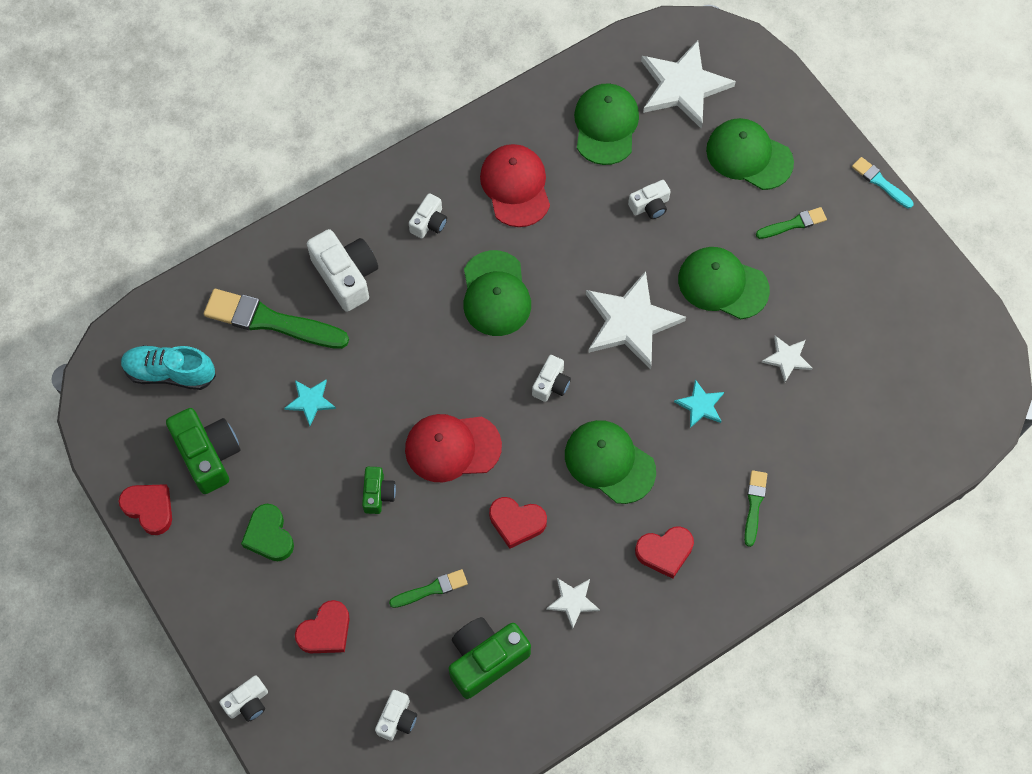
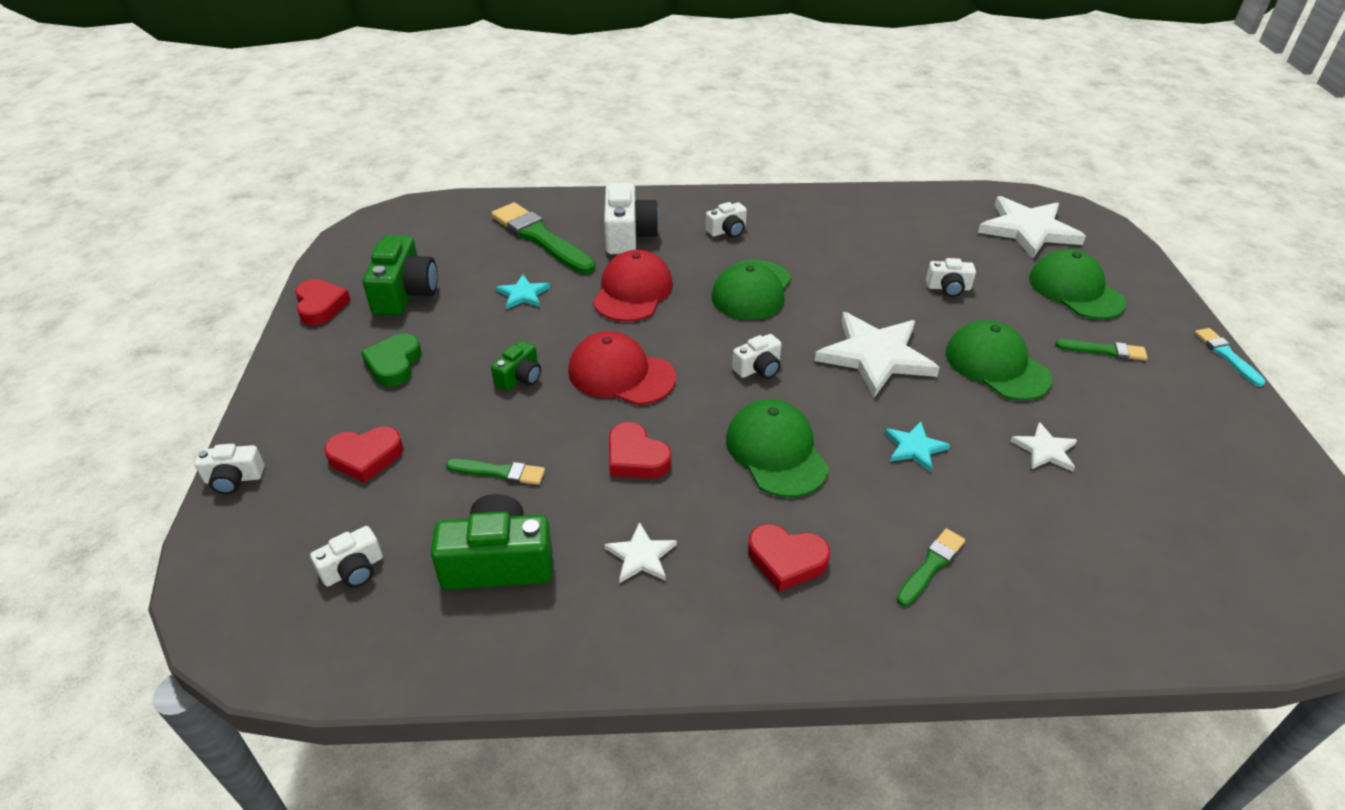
camera: 30 degrees right, 25 degrees down
(170, 373) = (431, 237): turquoise shoe -> none
(515, 186) = (823, 236): red cap -> red cap (633, 291)
(606, 125) = (935, 229): green cap -> none

